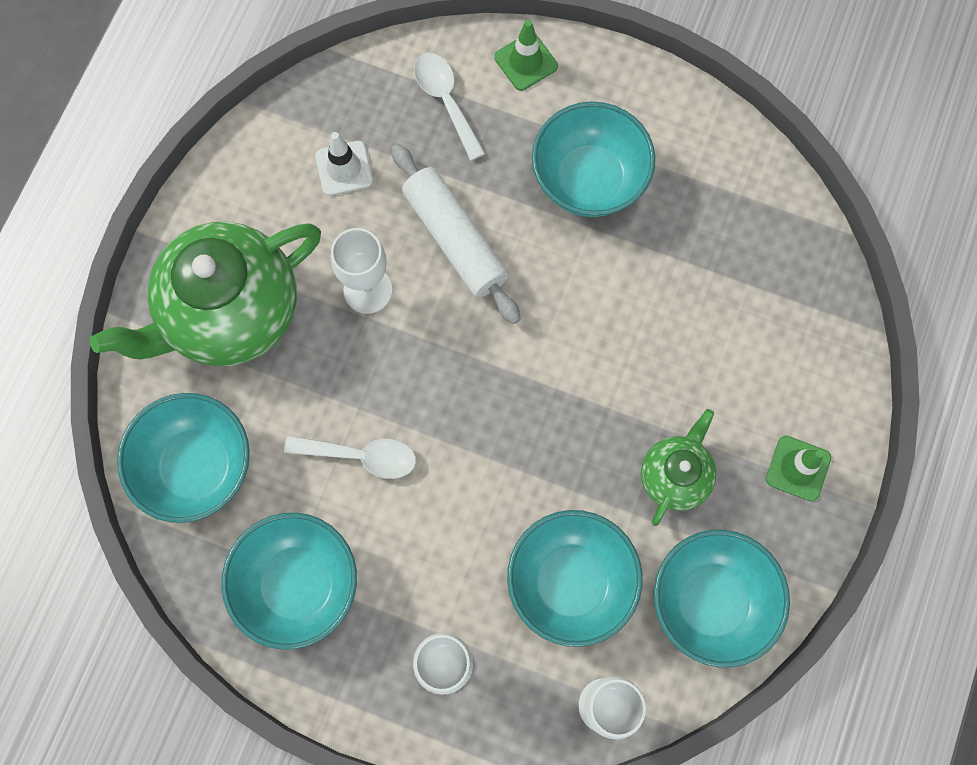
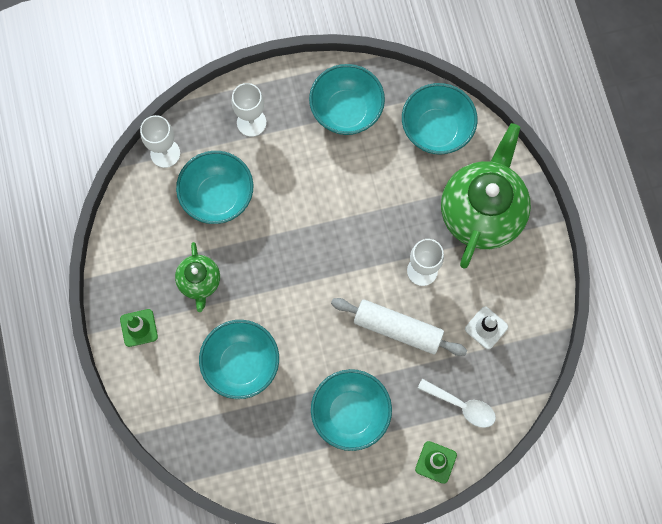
camera: 145 degrees right, 0 degrees up
(361, 456) = (361, 187): white spoon -> none
(710, 601) = (144, 233): turquoise bowl -> turquoise bowl (241, 364)

